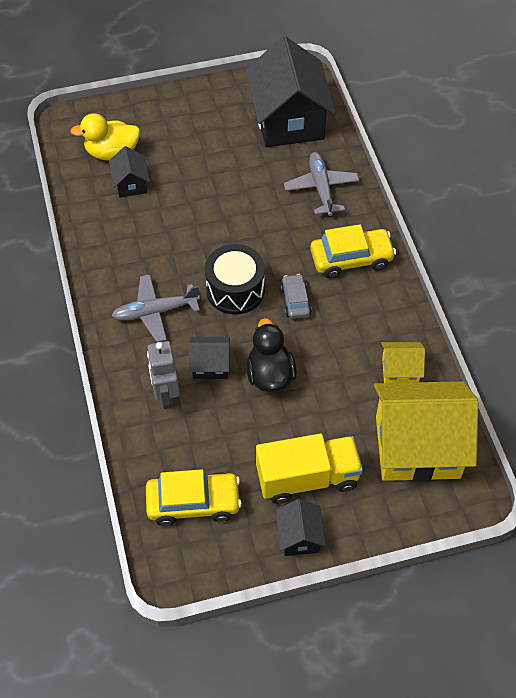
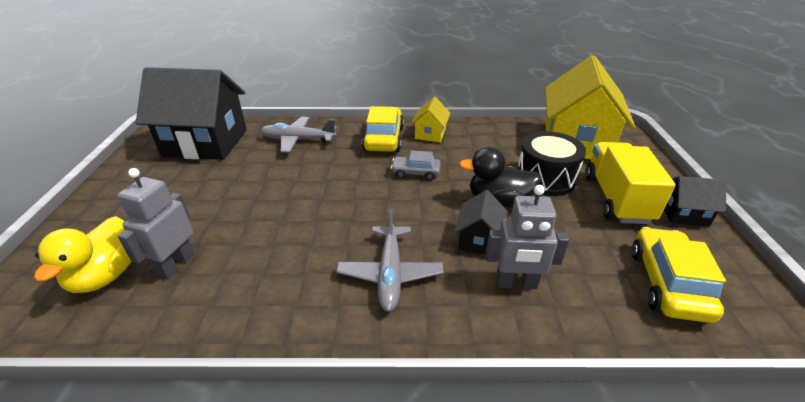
camera: 75 degrees left, 20 degrees down
(131, 184) = (176, 264): black house -> grey robot
(235, 290) = (386, 206): black drum -> black drum (545, 178)
(400, 371) = (503, 137): yellow house -> yellow house (430, 134)

